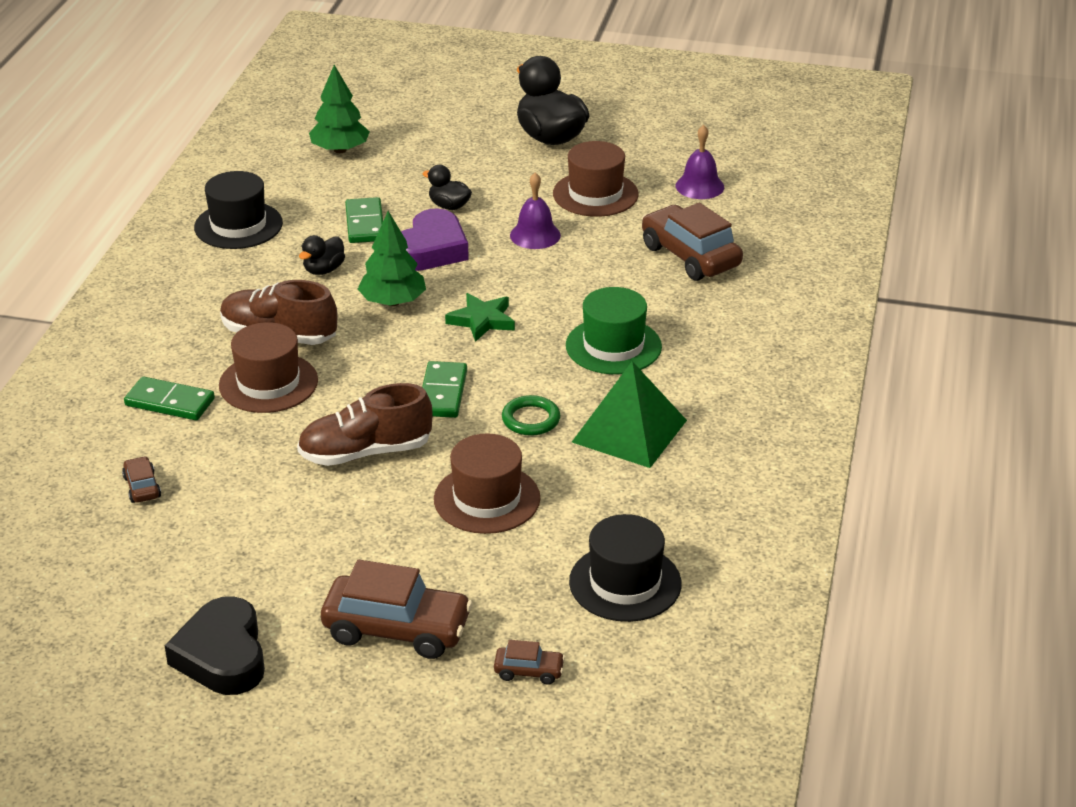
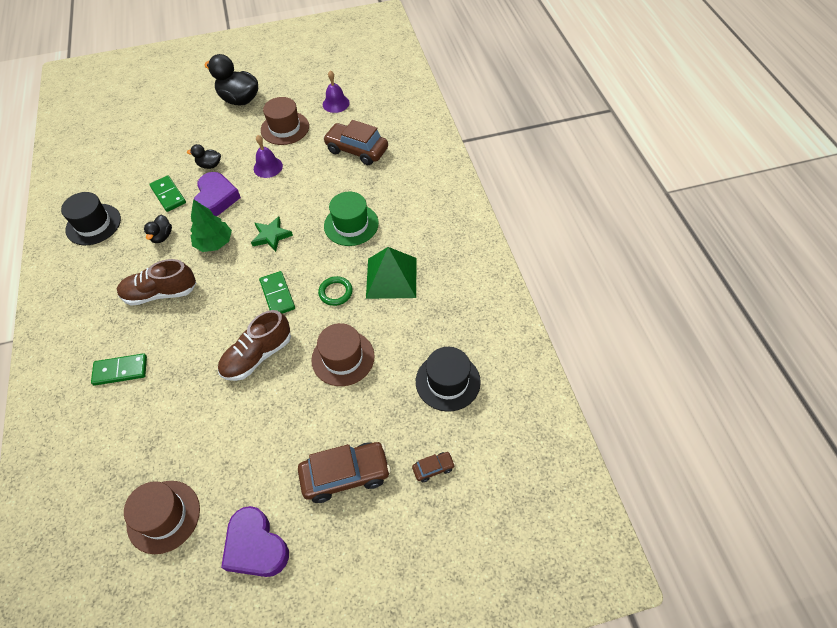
camera: 25 degrees left, 20 degrees up
(142, 487) = (137, 442): brown car -> none
(222, 655) = (255, 546): black heart -> purple heart
(268, 383) = (173, 331): brown hat -> brown hat (163, 516)
(340, 150) = (125, 149): green tree -> none

